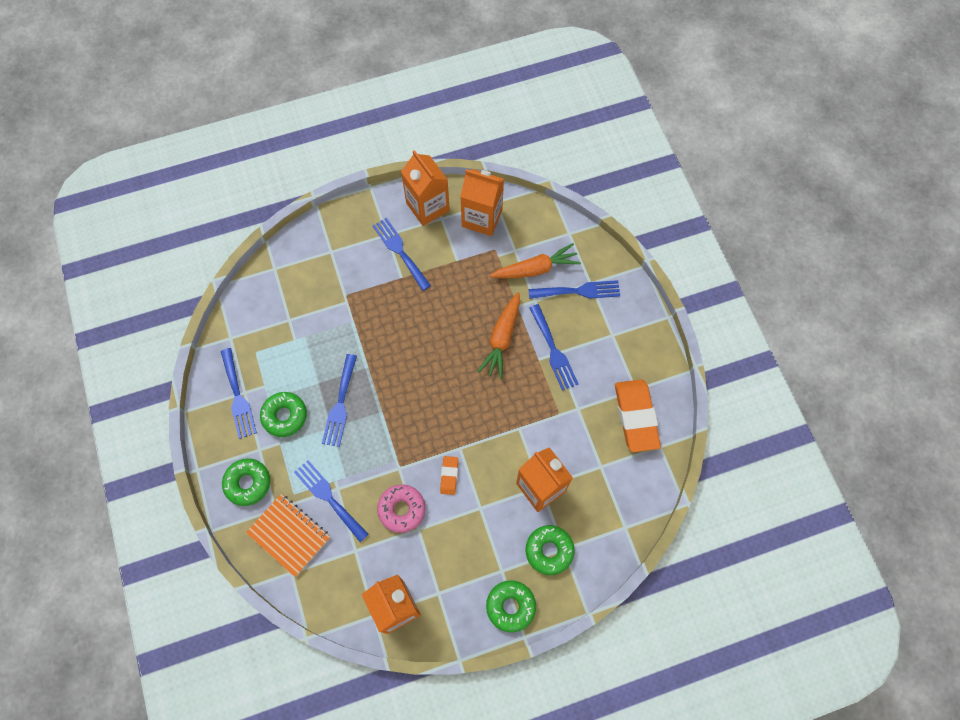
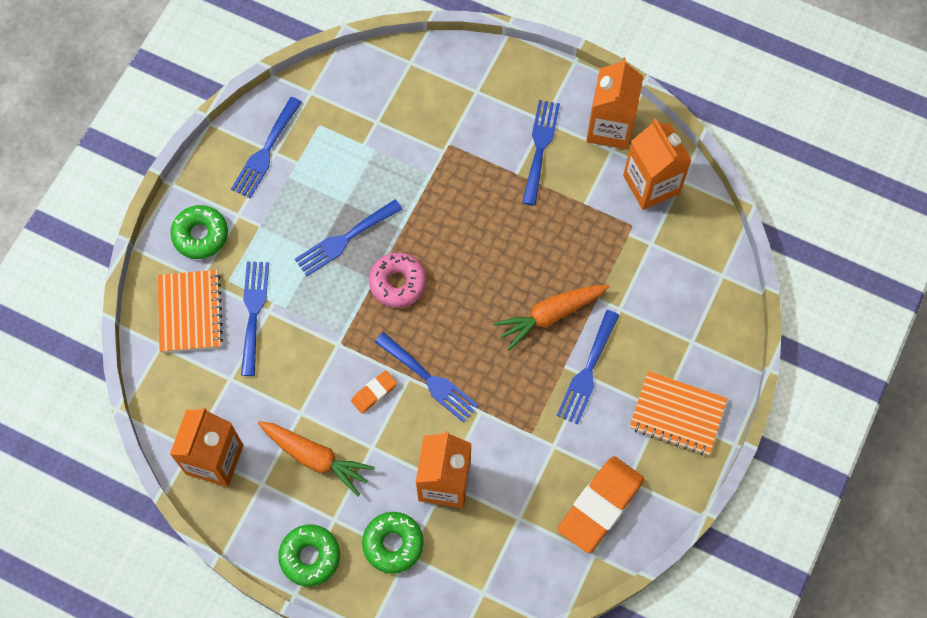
camera: 45 degrees right, 0 degrees up
(284, 416) = (287, 205): green donut -> none
(402, 509) = (304, 382): pink donut -> pink donut (397, 283)
(535, 269) = (652, 280): orange carrot -> orange carrot (315, 458)
(579, 291) = (672, 339): blue fork -> blue fork (430, 380)
(623, 329) = (677, 414): none -> orange notebook

